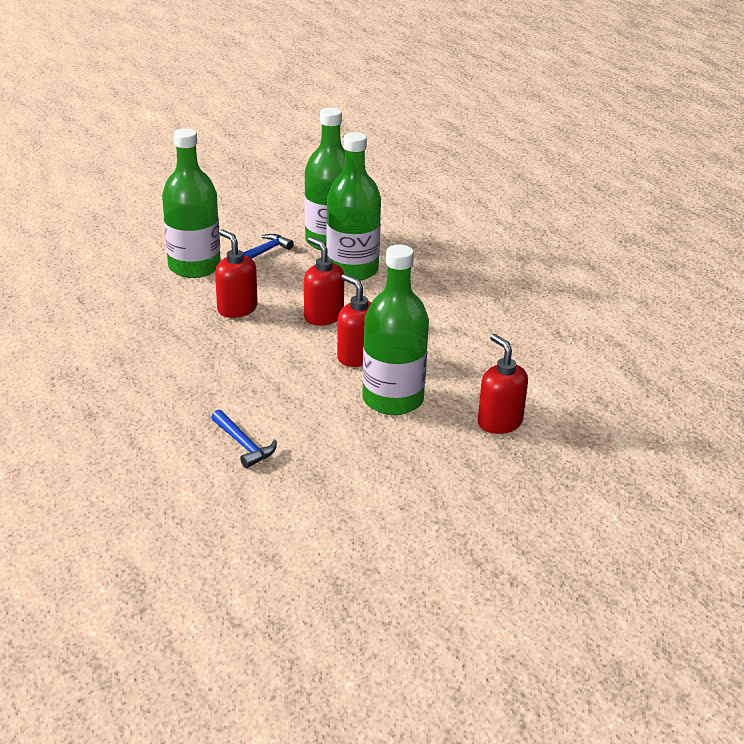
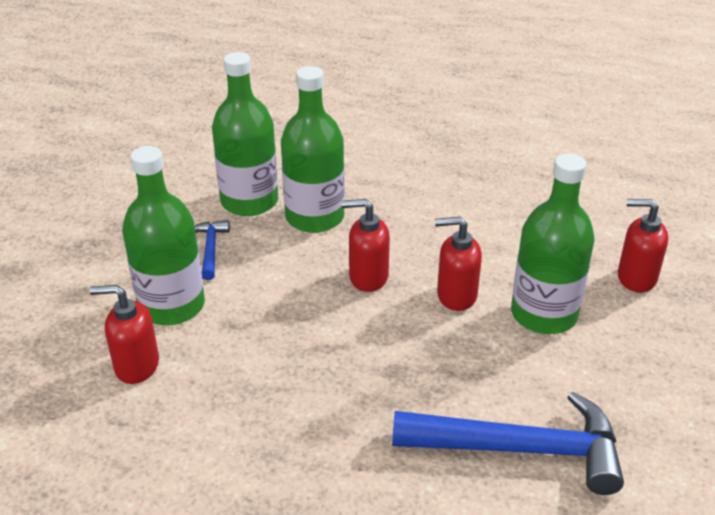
camera: 45 degrees left, 5 degrees up
(237, 309) = (285, 321): red soap dispenser -> red soap dispenser (136, 365)
(243, 444) = (520, 449): blue hammer -> blue hammer, size x2.16

